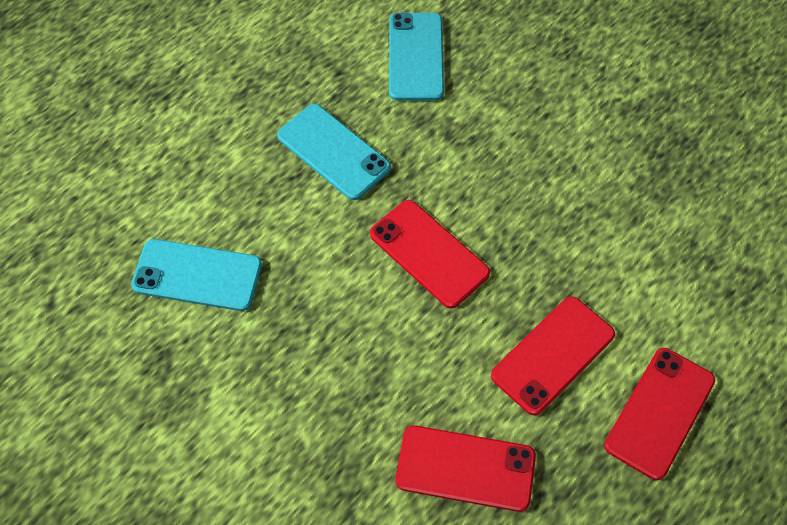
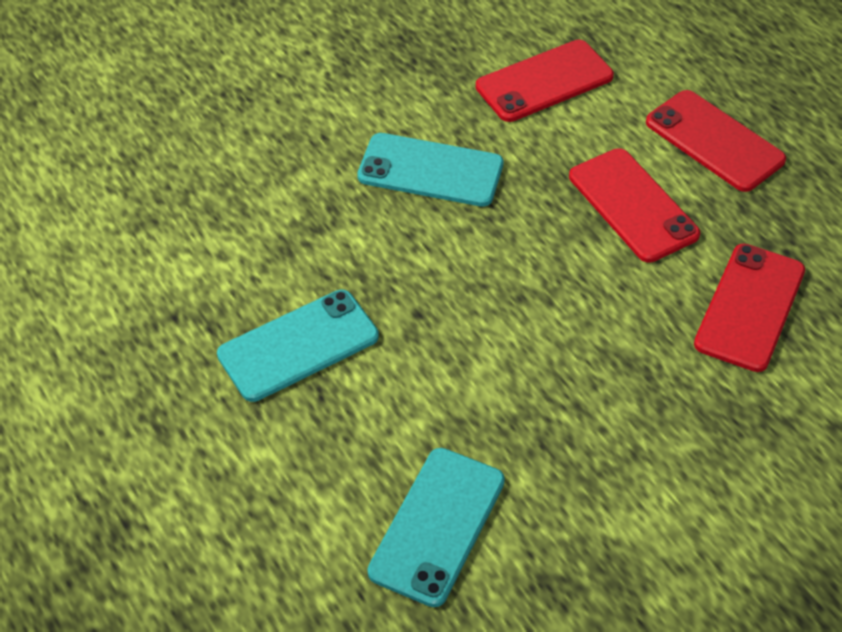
camera: 75 degrees left, 10 degrees down
(415, 57) = (185, 234): turquoise phone -> turquoise phone (430, 171)
(429, 254) = (477, 282): red phone -> red phone (544, 82)

